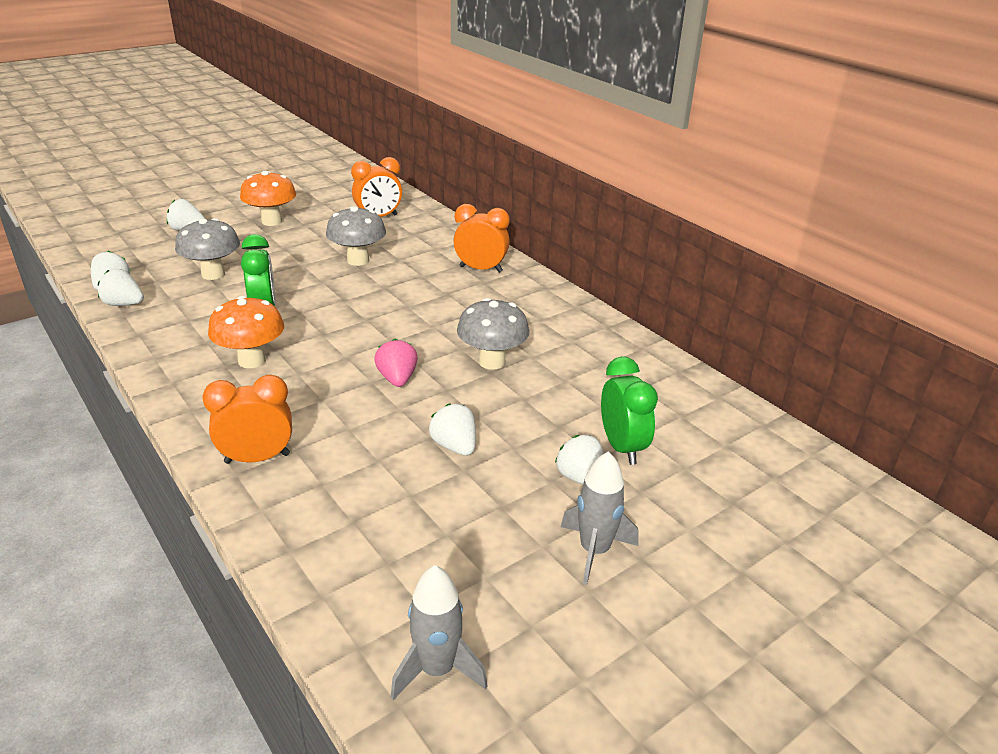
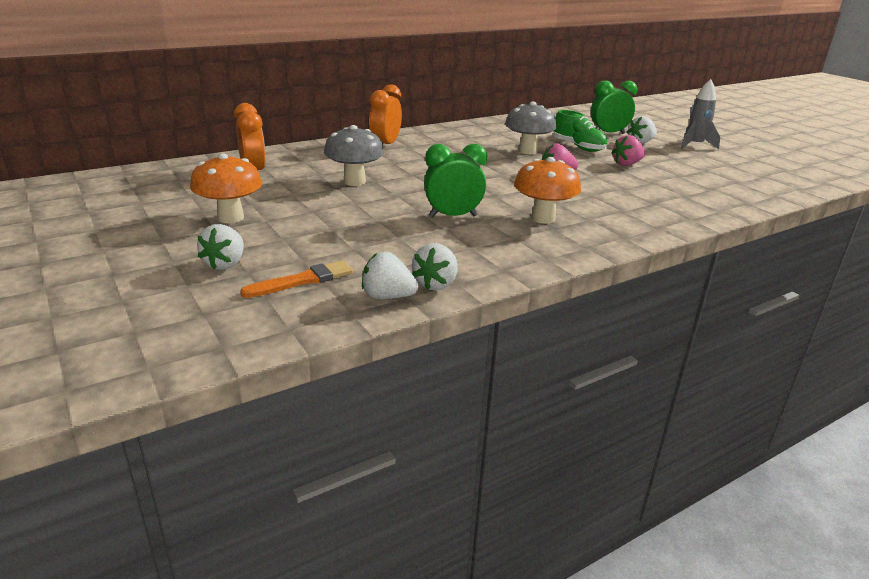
camera: 85 degrees left, 5 degrees down
(151, 256) = (303, 280): none -> orange brush
(213, 274) = (367, 242): grey mushroom -> none
(257, 458) = (670, 213): orange clock -> none
(437, 669) = (796, 175): grey rocket -> none
(455, 446) = (627, 164): white strawberry -> pink strawberry
(527, 407) = (578, 147): none -> green shoe

